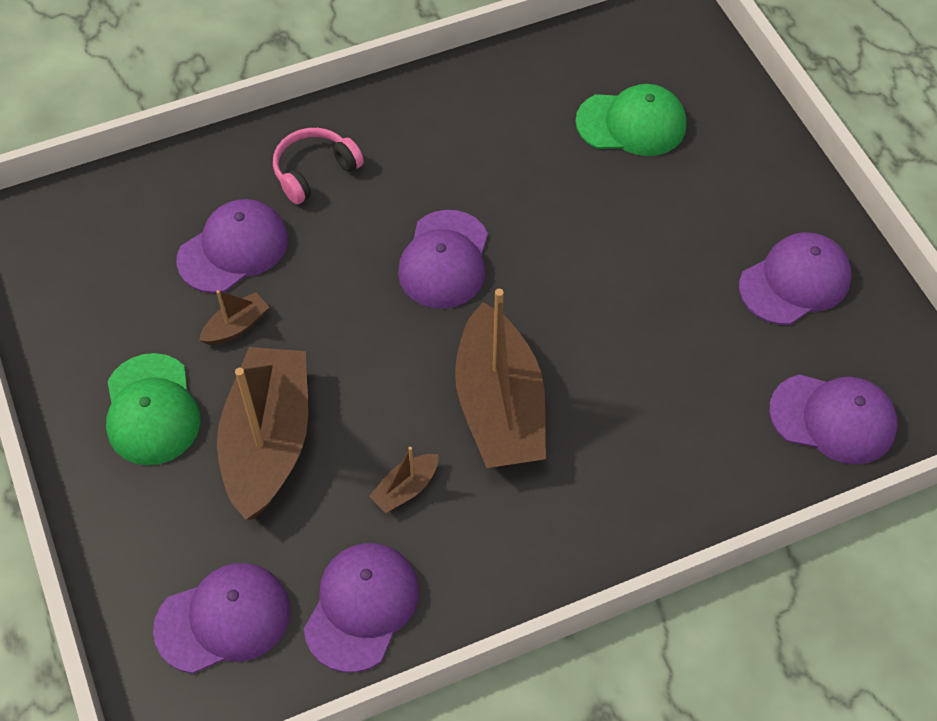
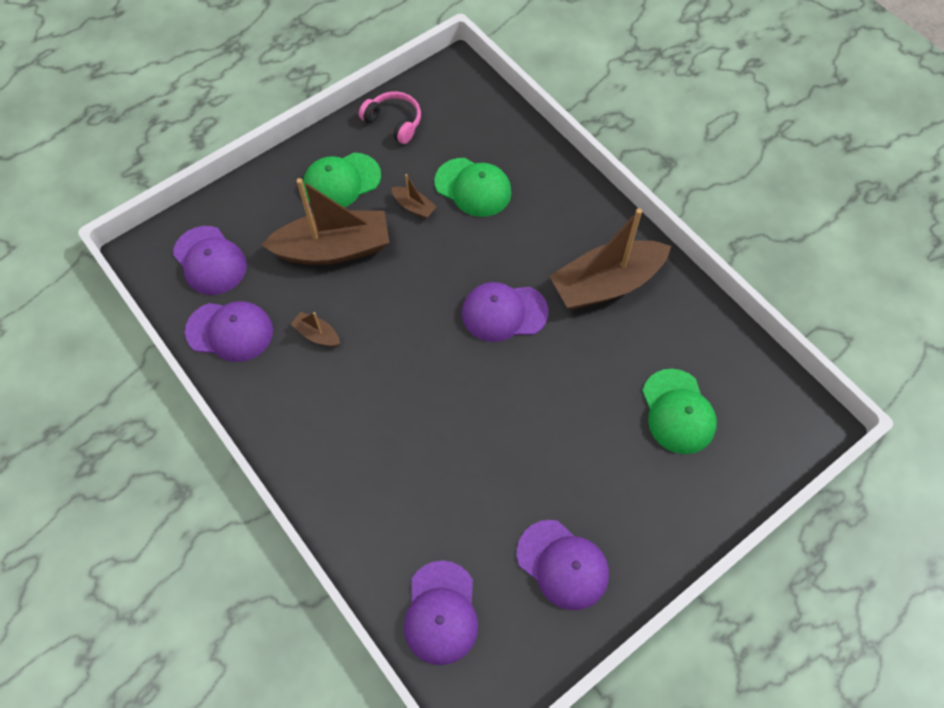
camera: 75 degrees right, 5 degrees up
(233, 249) = (473, 187): purple cap -> green cap
(314, 171) = (553, 214): pink headphones -> pink headphones (394, 122)
(499, 406) = (393, 376): brown boat -> brown boat (606, 284)

